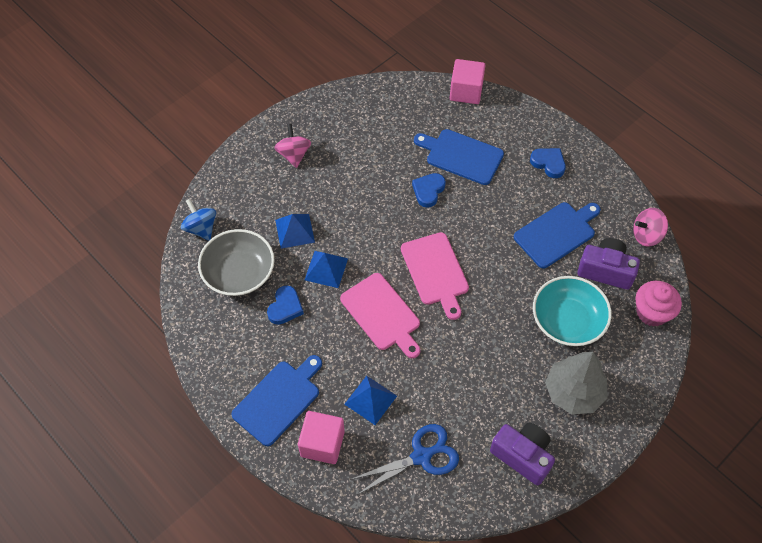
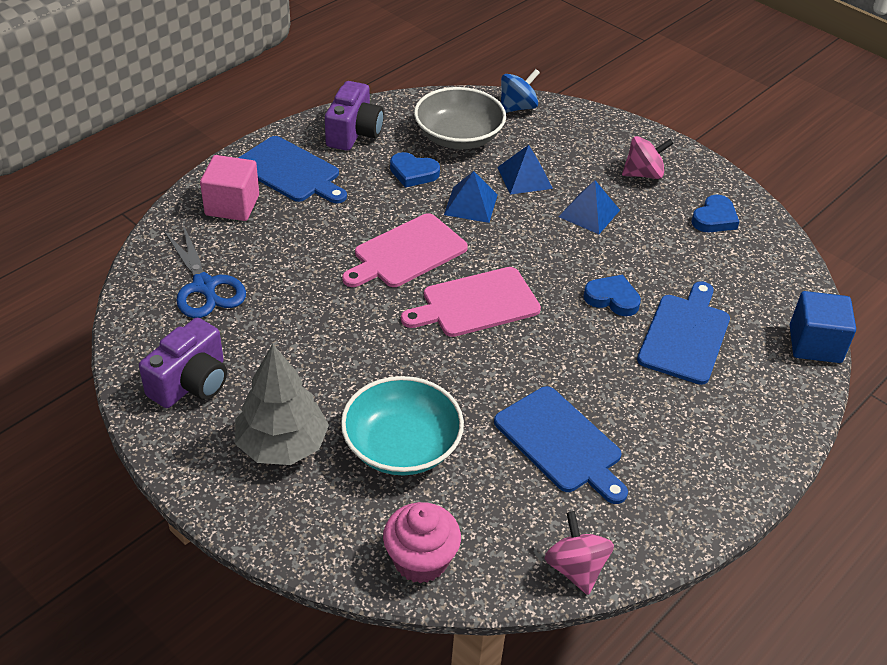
camera: 85 degrees right, 15 degrees down
(370, 400) = (285, 243): blue pyramid -> blue pyramid (589, 213)
(466, 91) = (815, 344): pink cube -> blue cube
(548, 163) = (698, 440): blue heart -> blue heart (714, 218)
(605, 270) = (497, 502): purple camera -> purple camera (354, 133)

